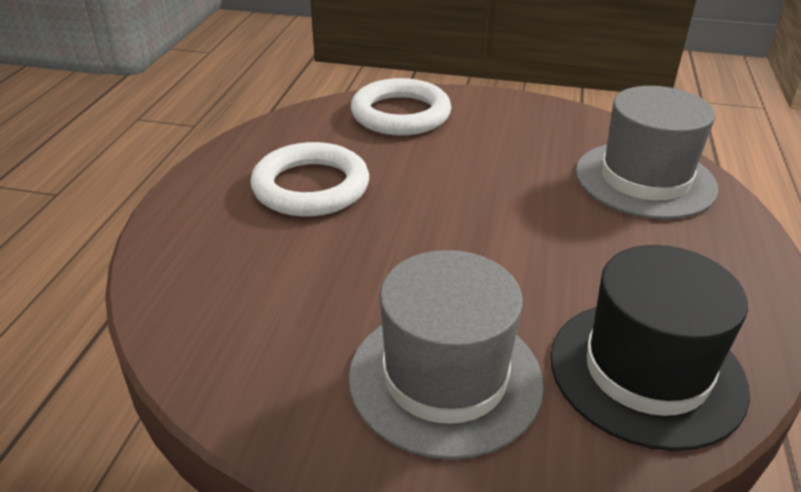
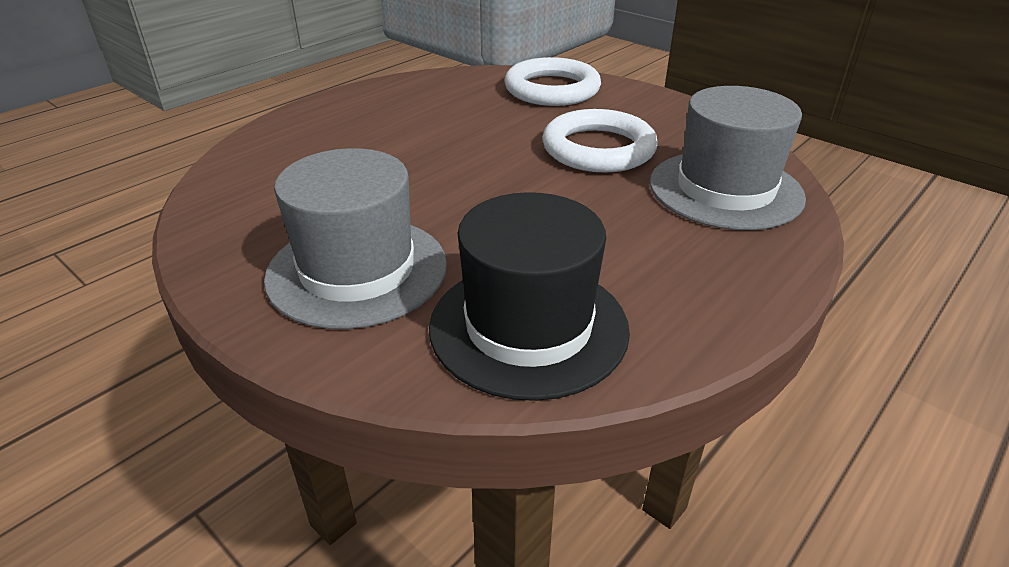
camera: 30 degrees right, 0 degrees up
(311, 187) = (417, 121): white ring -> white ring (598, 149)

